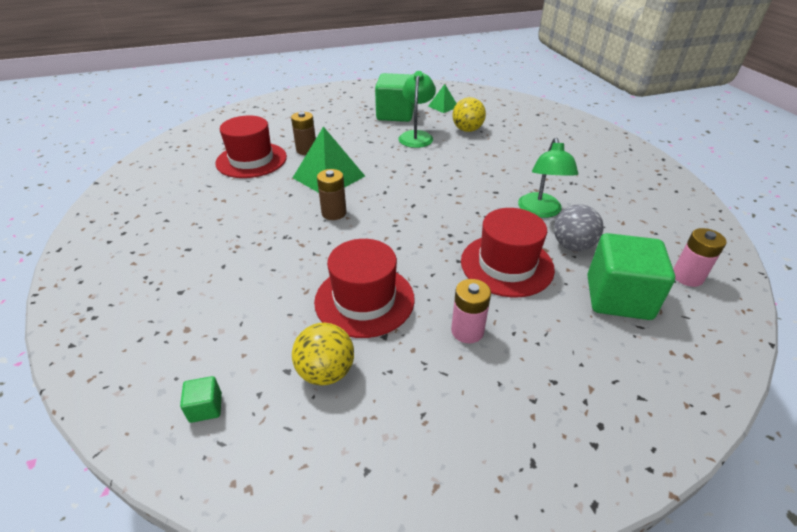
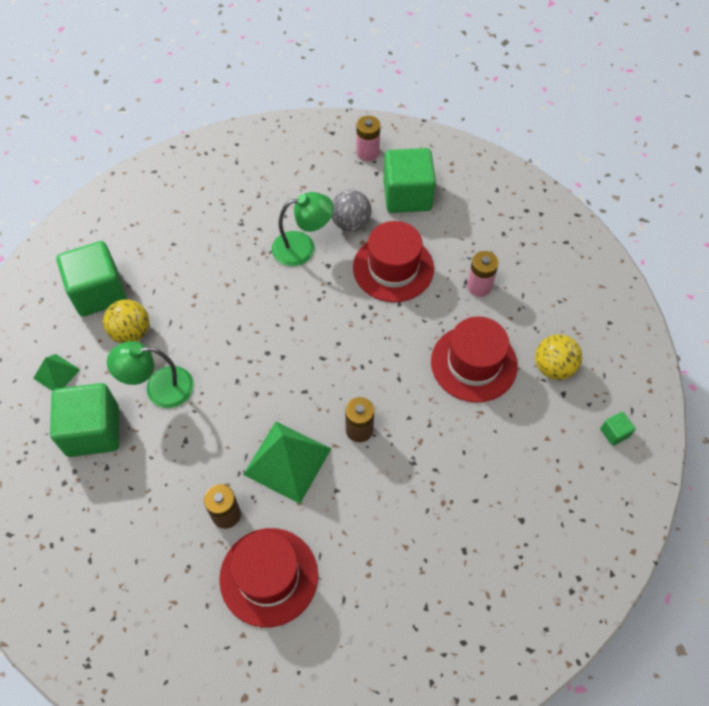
camera: 105 degrees left, 20 degrees up
(505, 121) = (98, 292): none -> green cube

